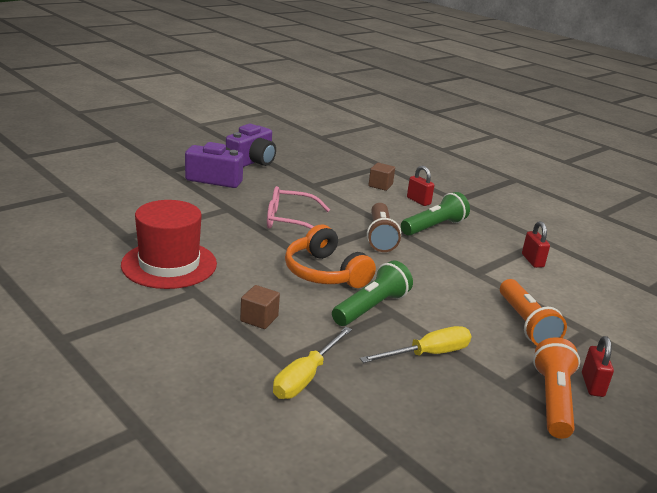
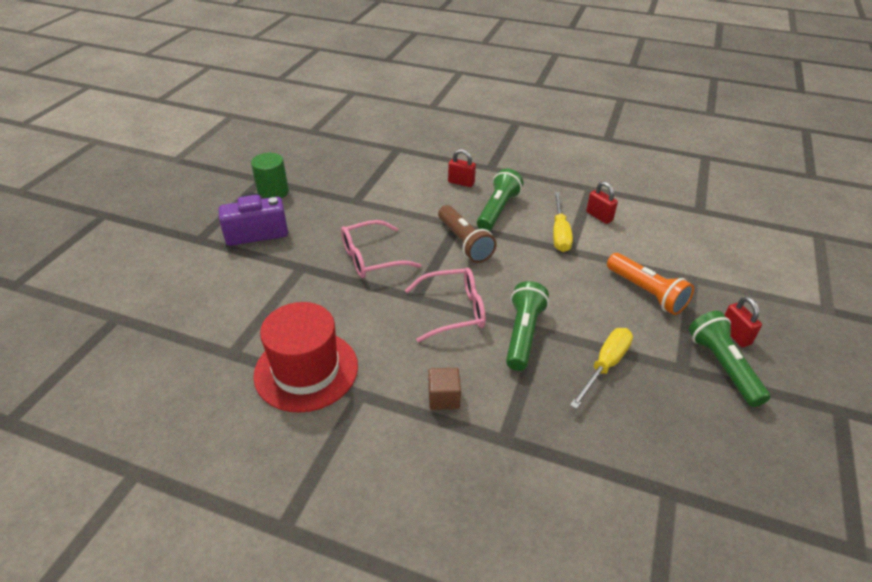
camera: 25 degrees left, 15 degrees up
(252, 162) = (273, 192): purple camera -> green cylinder
(306, 377) = (536, 447): yellow screwdriver -> yellow screwdriver (559, 233)
(325, 273) = (454, 310): orange headphones -> pink glasses
(380, 185) = (414, 176): brown cube -> none
(553, 400) = (723, 366): orange flashlight -> green flashlight

